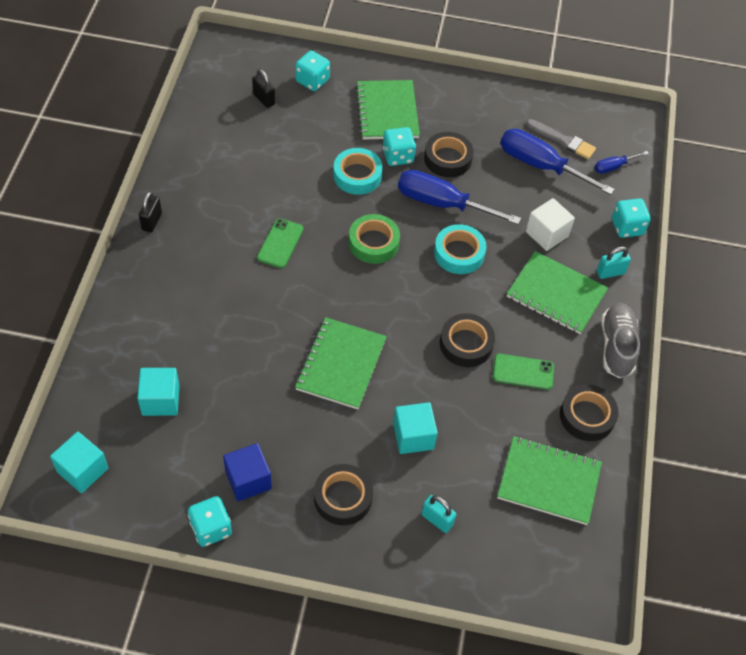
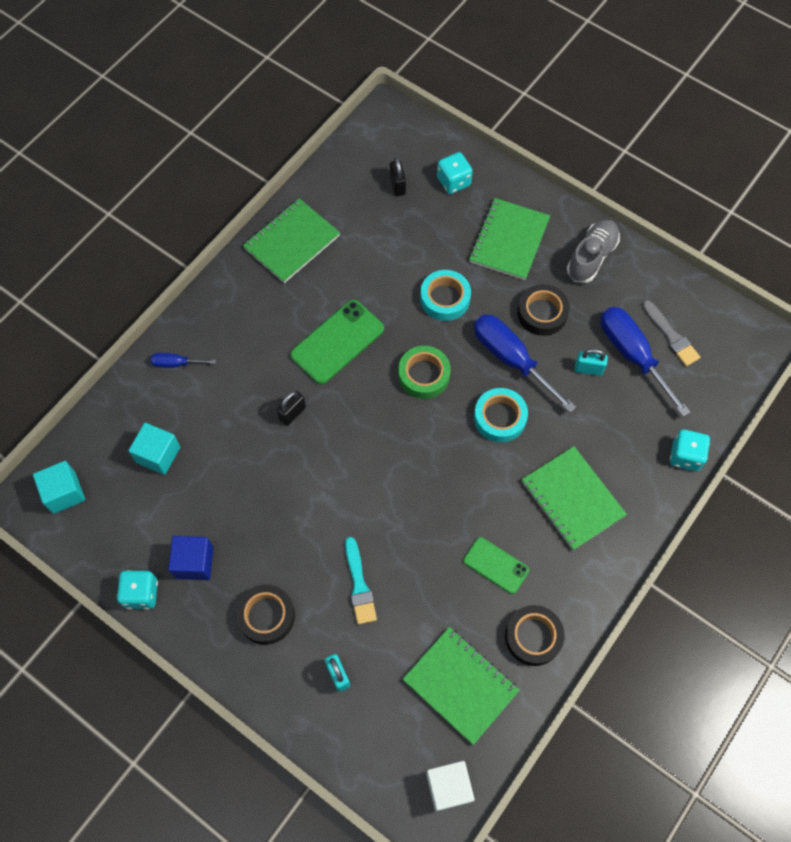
camera: 30 degrees right, 10 degrees up
(152, 221) = (234, 276): black padlock -> black padlock (292, 413)
(280, 243) = (337, 342): green phone -> green phone, size x1.63
(341, 364) = (330, 486): green notebook -> green notebook (292, 242)
(398, 156) = (494, 292): turquoise dice -> none
(413, 436) = (359, 585): turquoise cube -> turquoise brush
(466, 344) = (456, 514): black tape -> none
(547, 234) = (598, 431): white cube -> white cube (448, 787)
(610, 272) = (640, 498): turquoise padlock -> turquoise padlock (588, 369)
(613, 167) = (708, 384): blue screwdriver -> blue screwdriver (176, 363)
(616, 346) = (603, 578): grey shoe -> grey shoe (591, 257)

